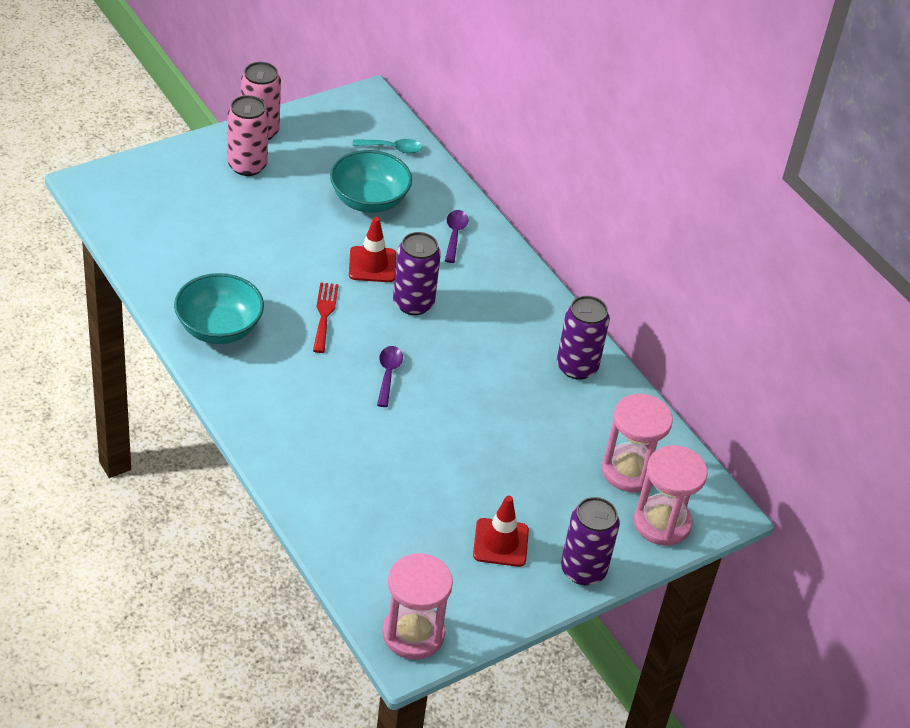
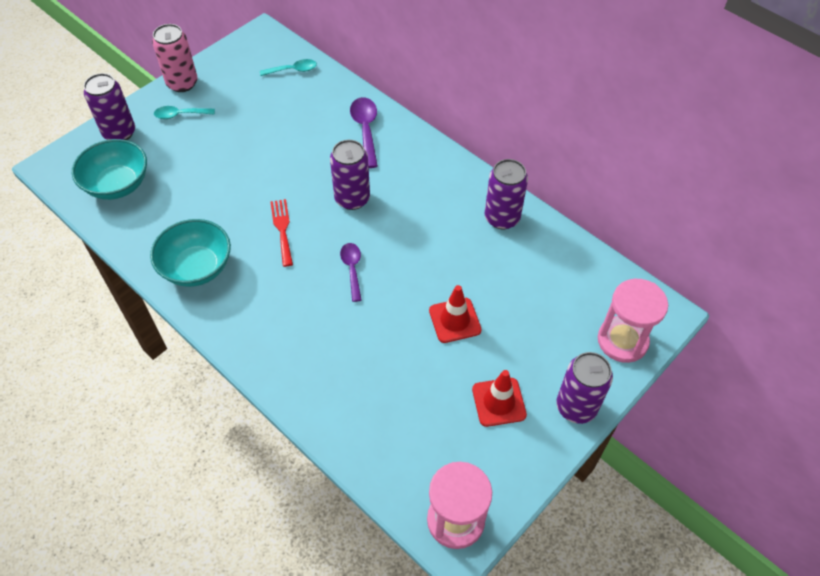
camera: 10 degrees left, 10 degrees up
(173, 168) = (119, 133): none -> purple can
(247, 165) = (180, 115): pink can -> turquoise spoon
(369, 200) = (288, 119): turquoise bowl -> turquoise bowl (118, 185)
(372, 265) = (308, 174): red traffic cone -> red traffic cone (455, 320)
(454, 235) = (365, 130): purple spoon -> purple spoon, size x1.50
(629, 471) = (578, 300): pink hourglass -> none

